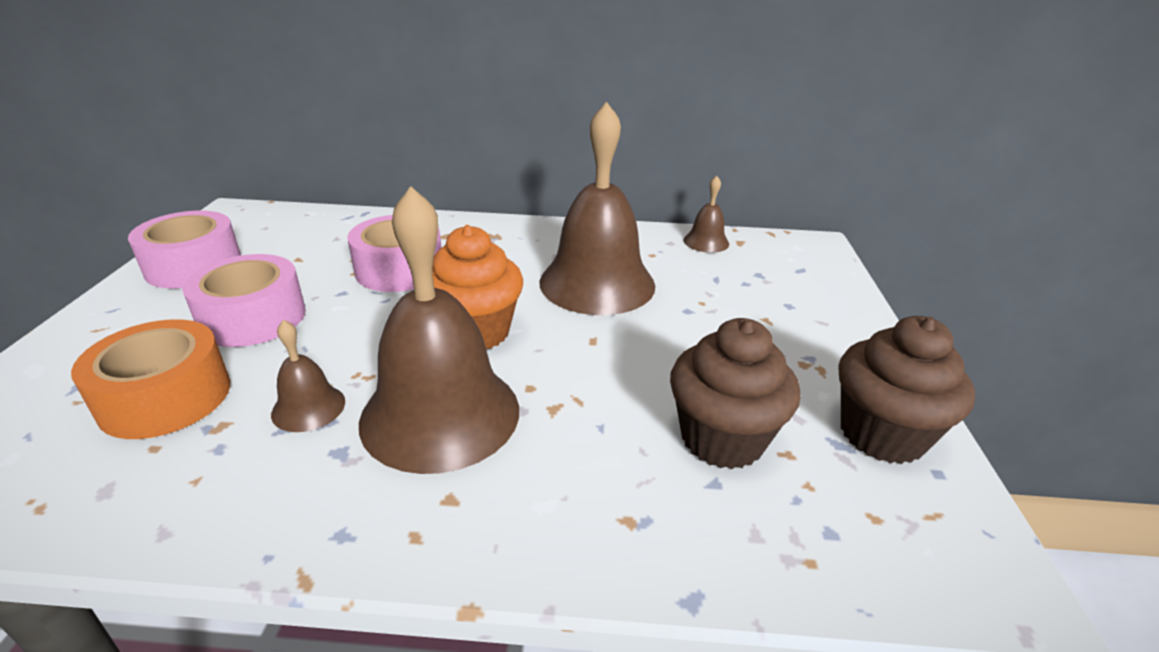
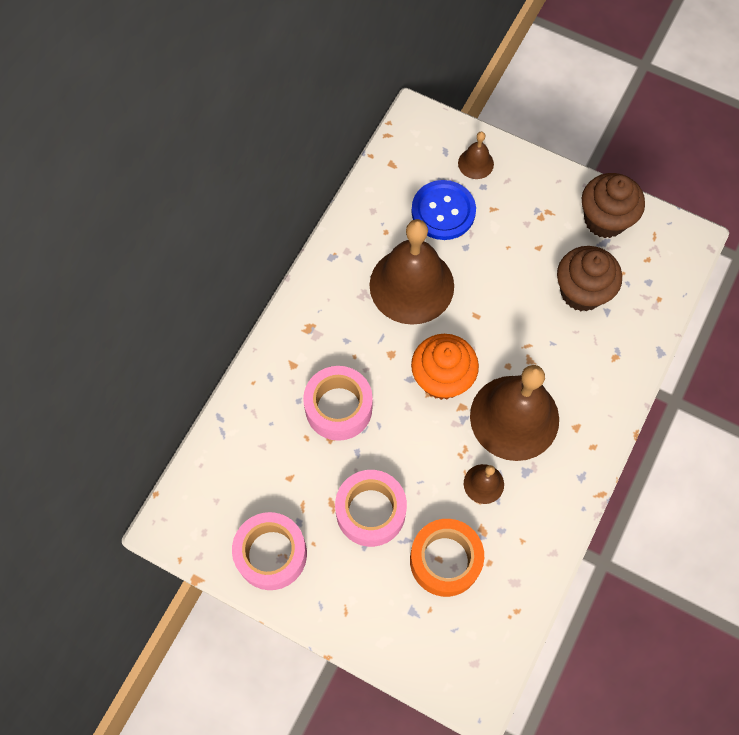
camera: 65 degrees left, 35 degrees up
(706, 241) = (382, 186): brown bell -> brown bell (475, 163)
(719, 284) = (443, 211): none -> blue button

